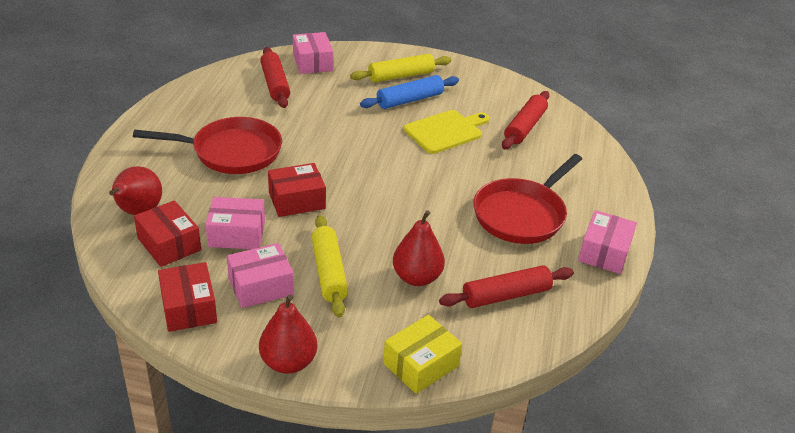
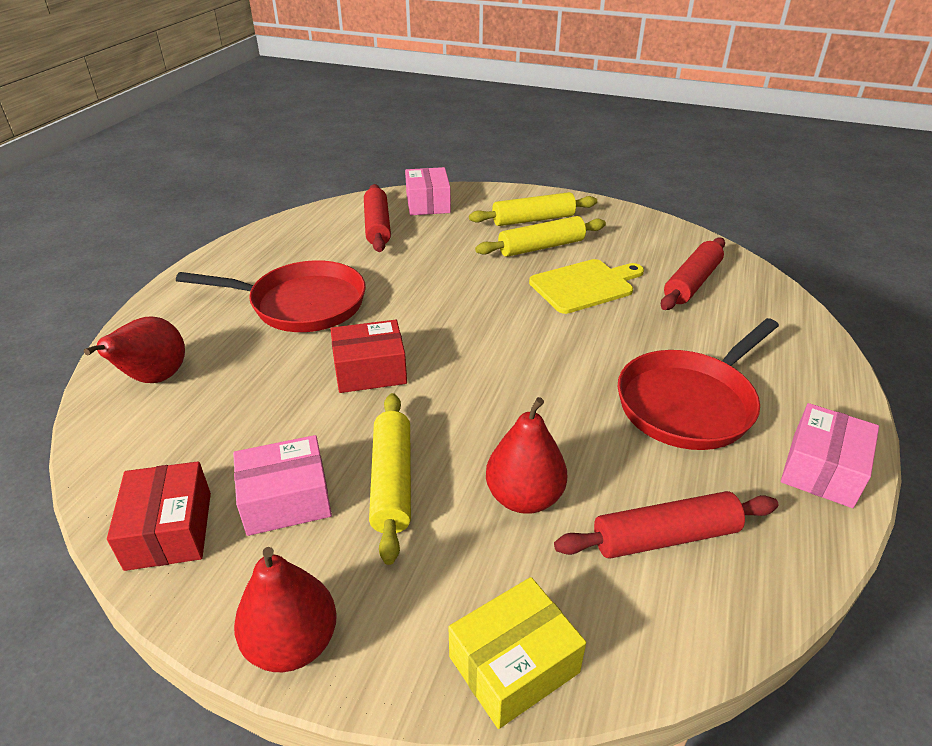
camera: 10 degrees right, 0 degrees up
(169, 244) = (178, 426): red box -> none
(236, 234) = (275, 416): pink box -> none
(410, 100) = (541, 247): blue rolling pin -> yellow rolling pin

